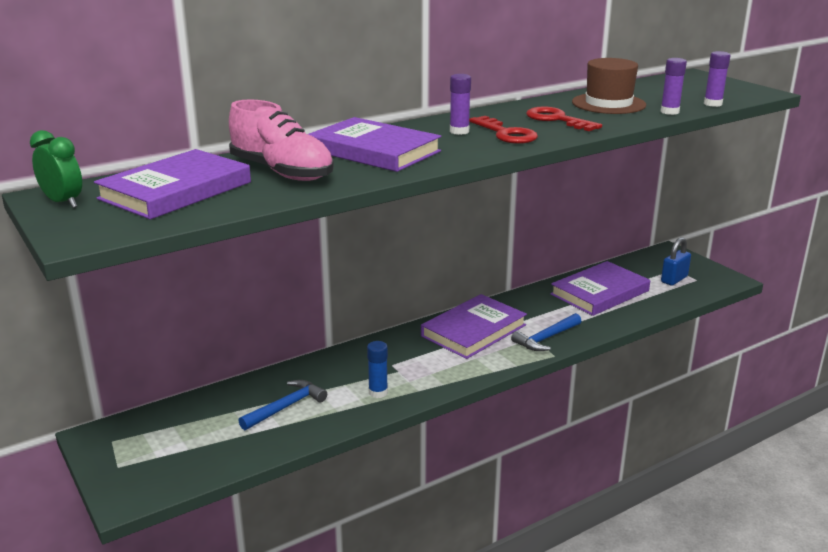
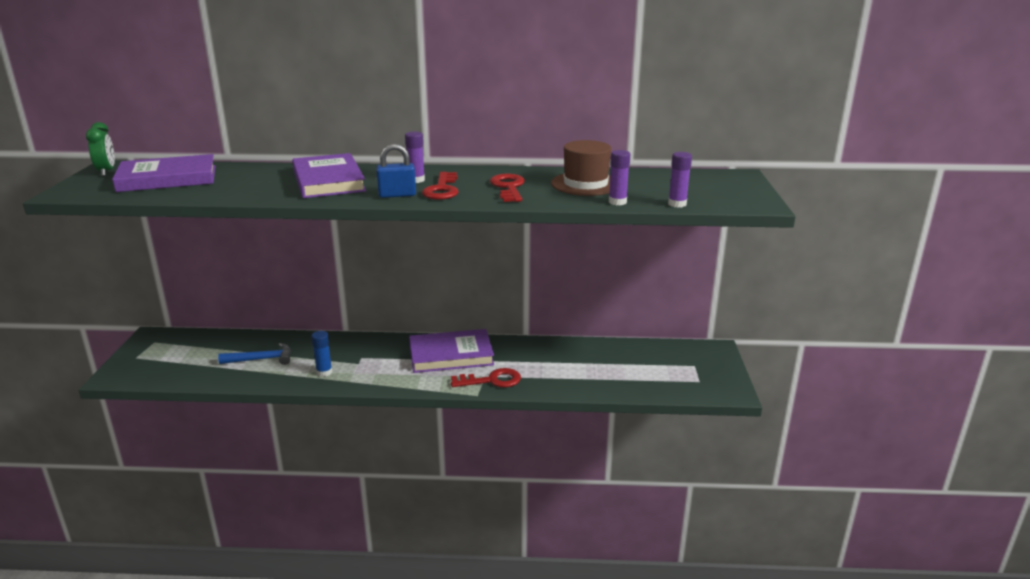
camera: 35 degrees right, 0 degrees up
(282, 172) = (244, 181): pink shoe -> none
(546, 338) = (492, 380): blue hammer -> red key
(600, 293) = (593, 362): purple book -> none
(674, 279) = (678, 374): blue padlock -> blue padlock (397, 195)

